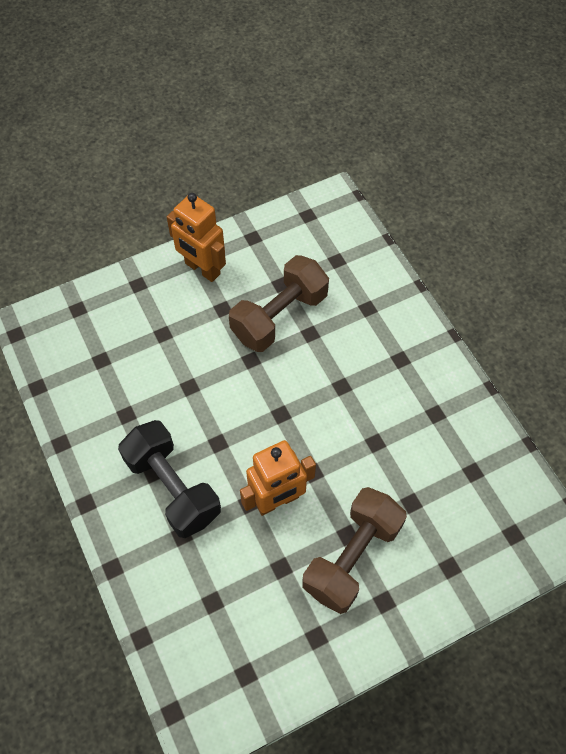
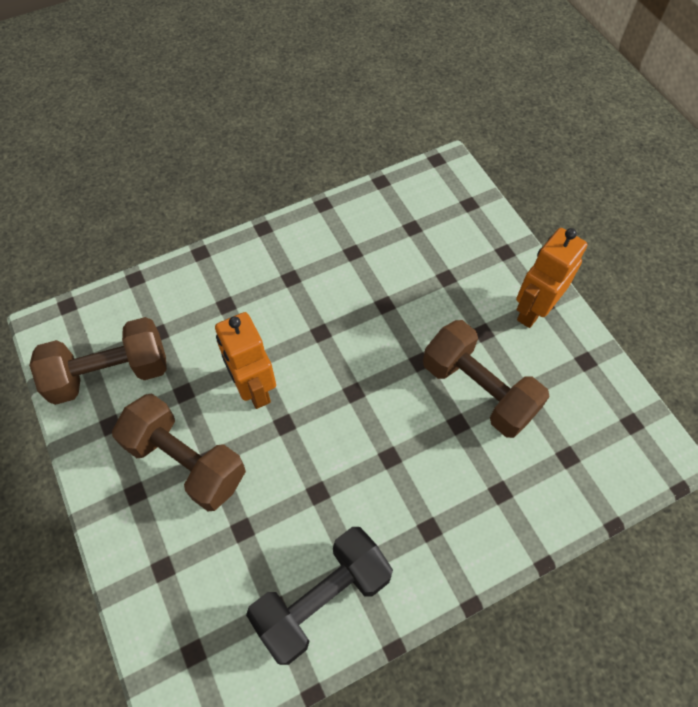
camera: 90 degrees right, 0 degrees up
(172, 488) = (274, 295): black dumbbell -> black dumbbell (322, 598)
(260, 646) = (110, 373): none -> brown dumbbell

